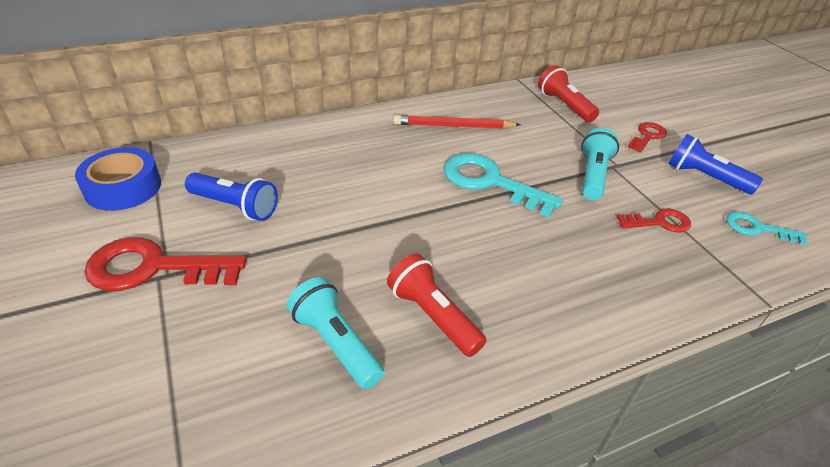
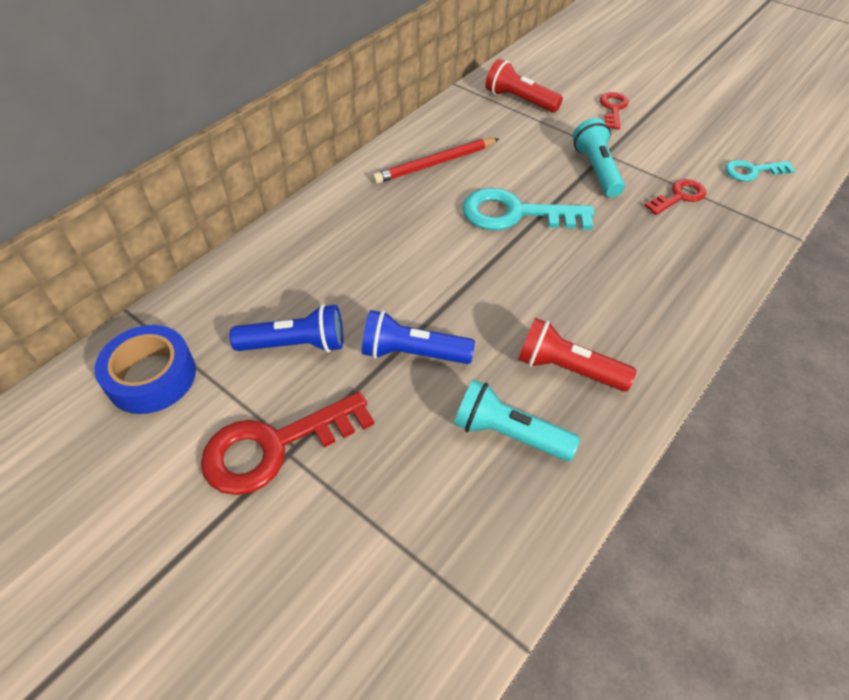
camera: 25 degrees left, 10 degrees up
(705, 177) = (685, 135): blue flashlight -> blue flashlight (413, 353)

